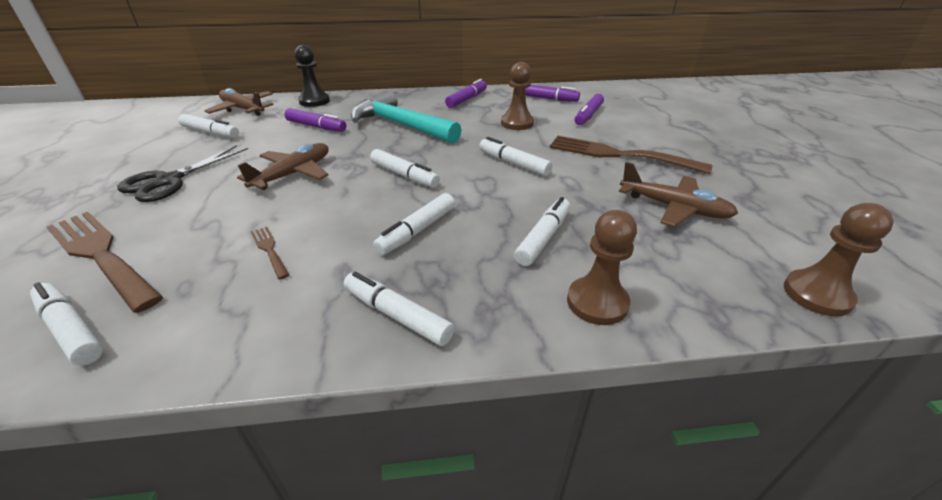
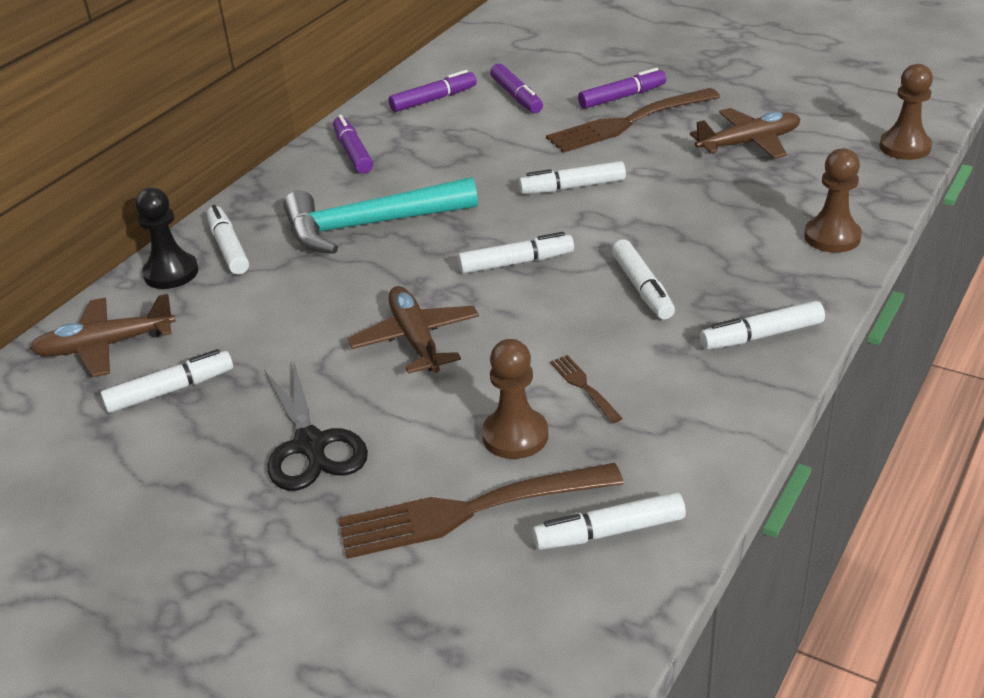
camera: 50 degrees left, 0 degrees up
(270, 250) = (584, 387): brown fork -> brown fork turned 60 degrees clockwise
(316, 127) = (281, 292): purple marker -> purple marker (622, 97)
(517, 123) = (476, 147): brown pawn -> brown pawn (515, 436)
(543, 238) = (725, 225): white marker -> white marker (228, 248)

